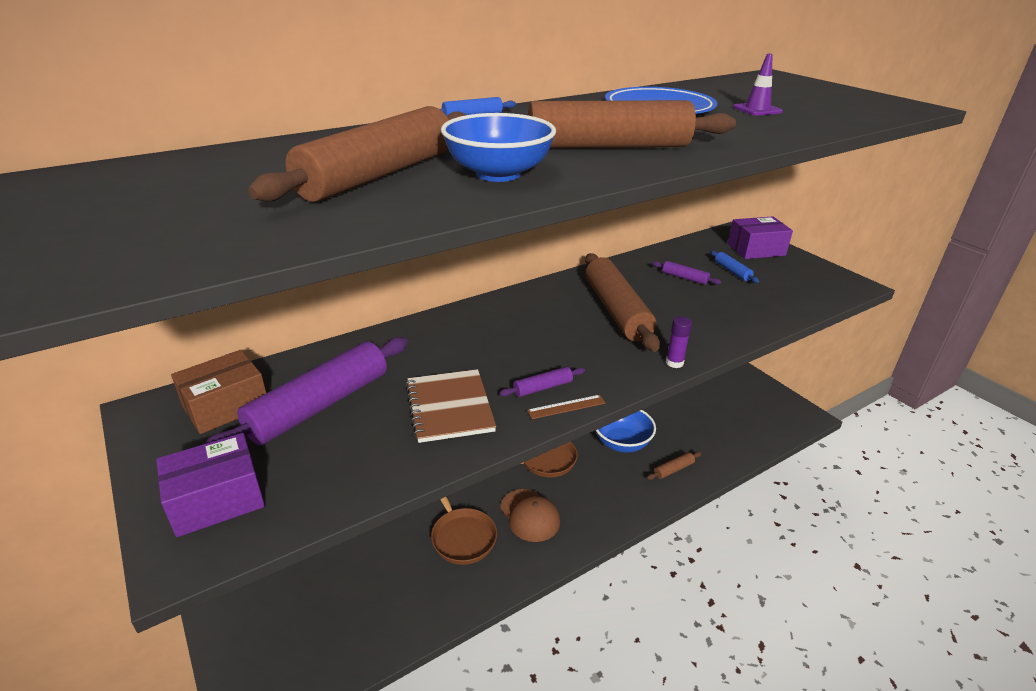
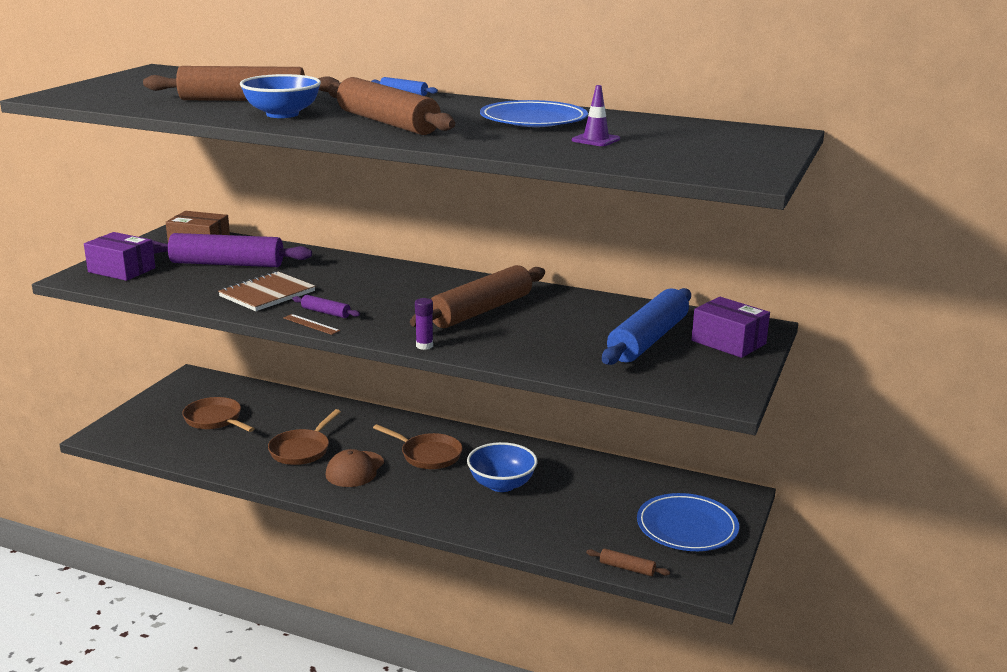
camera: 55 degrees right, 10 degrees down
(331, 580) = (215, 419): none -> brown pan
(673, 469) = (497, 521): brown rolling pin -> brown rolling pin (627, 568)
(685, 278) = (594, 323): purple rolling pin -> none
(732, 271) = (648, 340): blue rolling pin -> blue rolling pin, size x2.35
(735, 390) = (687, 527): none -> blue plate

